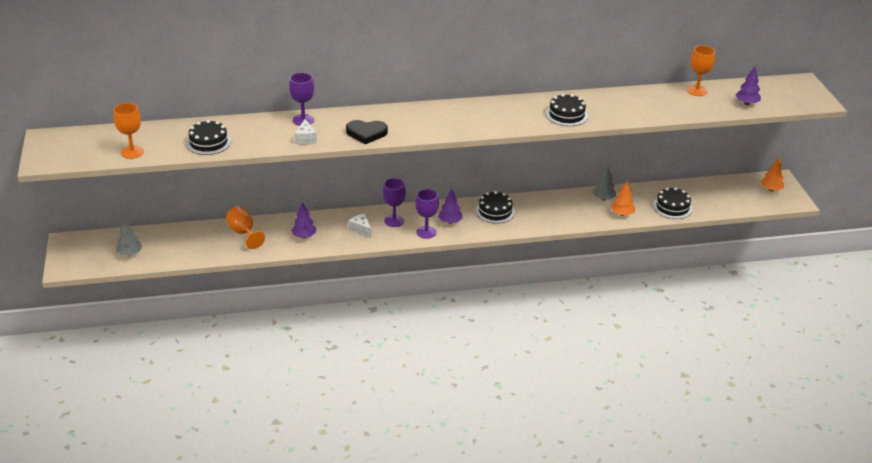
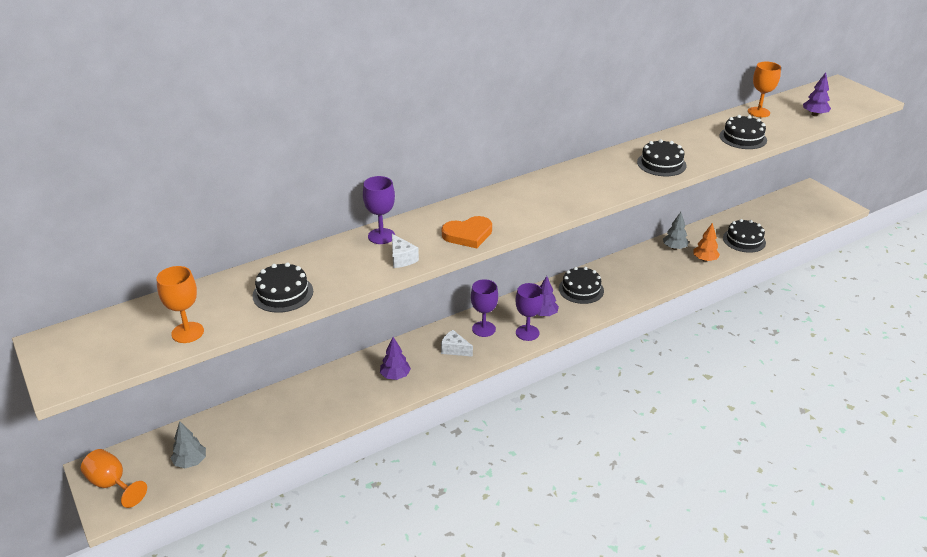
camera: 20 degrees left, 0 degrees up
(243, 233) = (321, 392): orange goblet -> orange goblet (112, 484)
(366, 133) = (468, 235): black heart -> orange heart
(659, 109) = (743, 138): none -> black cake
(771, 189) = (813, 200): orange tree -> none

